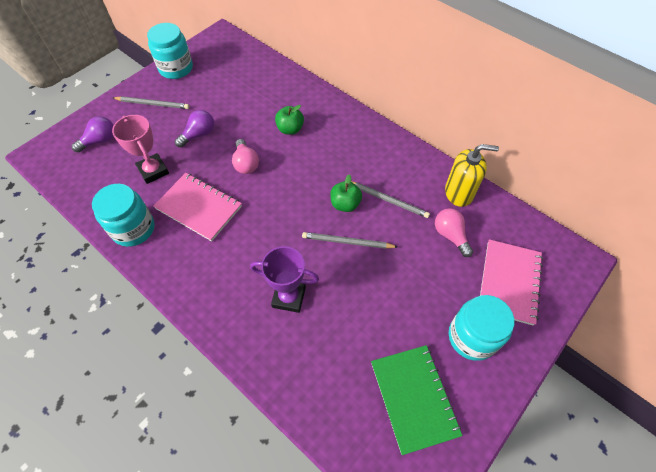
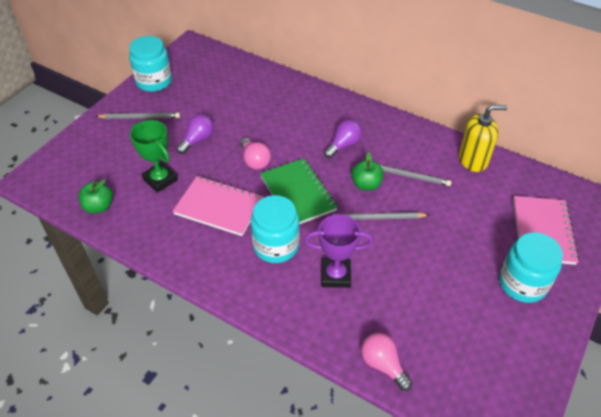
camera: 10 degrees left, 10 degrees down
(100, 141) = (94, 158): purple light bulb -> purple light bulb (343, 145)
(133, 229) = (156, 236): turquoise jar -> turquoise jar (276, 246)
(153, 171) = (160, 179): pink trophy -> green trophy
(290, 129) = (290, 124): green apple -> green apple (99, 207)
(413, 398) = (483, 345): green notebook -> green notebook (298, 193)
(450, 235) = (476, 198): pink light bulb -> pink light bulb (383, 365)

